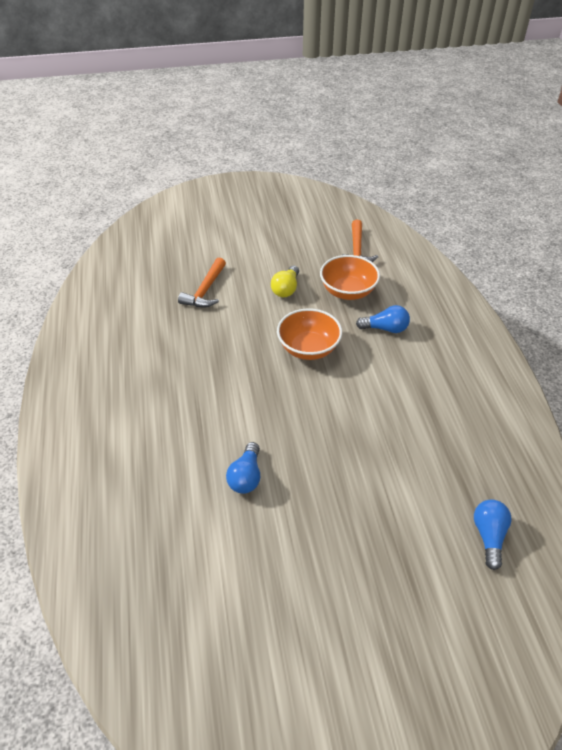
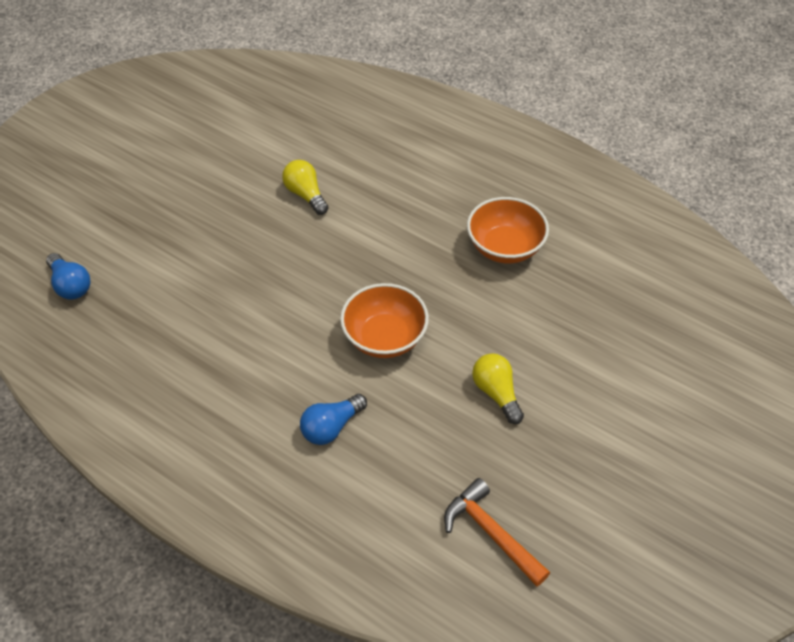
camera: 135 degrees right, 5 degrees up
(205, 290) = (571, 321): orange hammer -> none
(246, 476) = (306, 195): blue light bulb -> yellow light bulb
(348, 291) = (426, 448): orange bowl -> orange bowl (505, 247)

